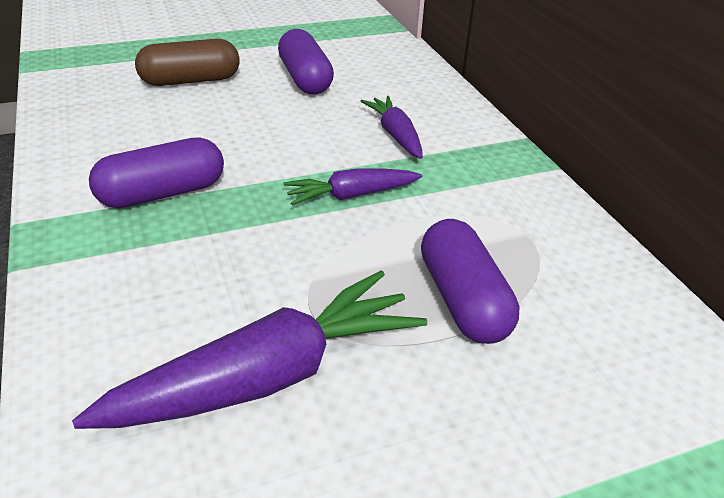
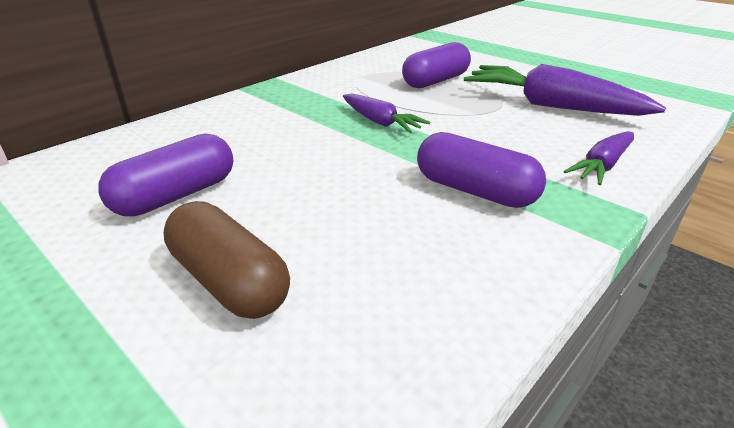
camera: 115 degrees left, 5 degrees down
(395, 135) = (275, 126): purple carrot -> purple carrot (602, 166)

